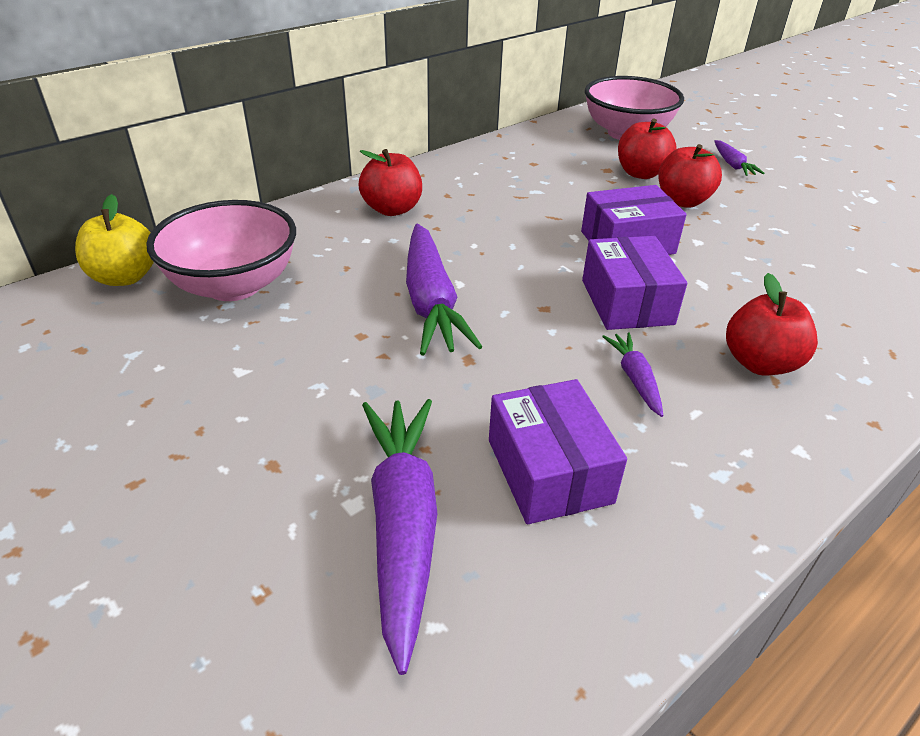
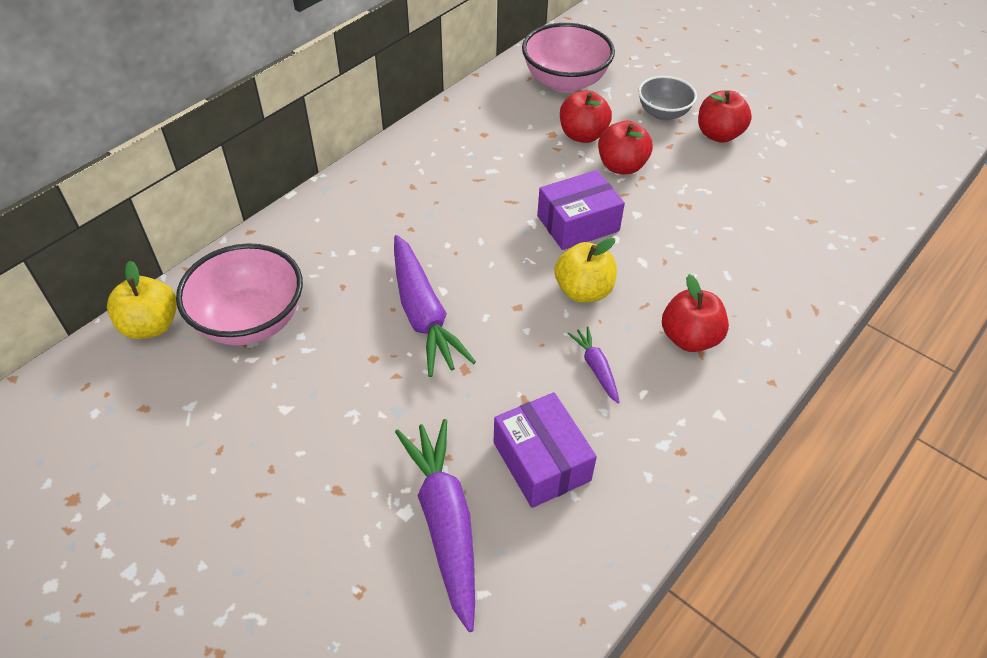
camera: 10 degrees left, 10 degrees up
(392, 209) = (366, 211): red apple -> red apple (718, 135)
(627, 302) = (583, 291): purple box -> yellow apple
(732, 165) = (663, 113): purple carrot -> grey bowl

